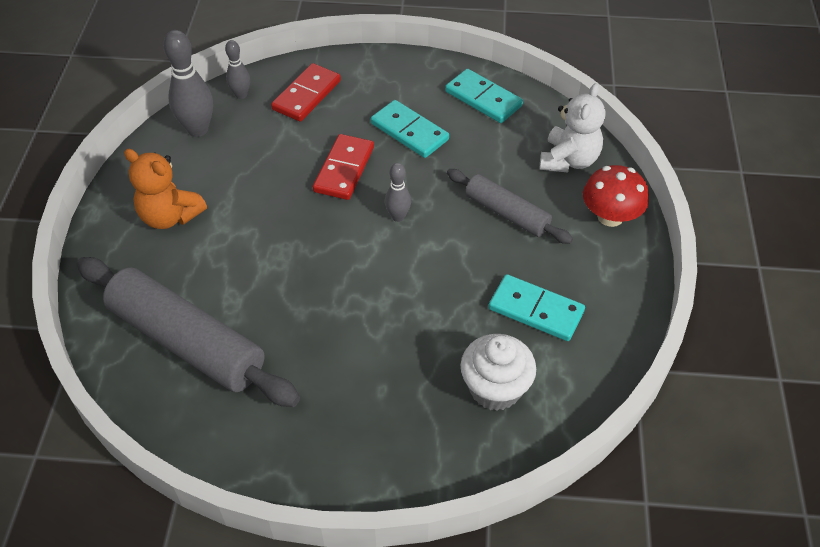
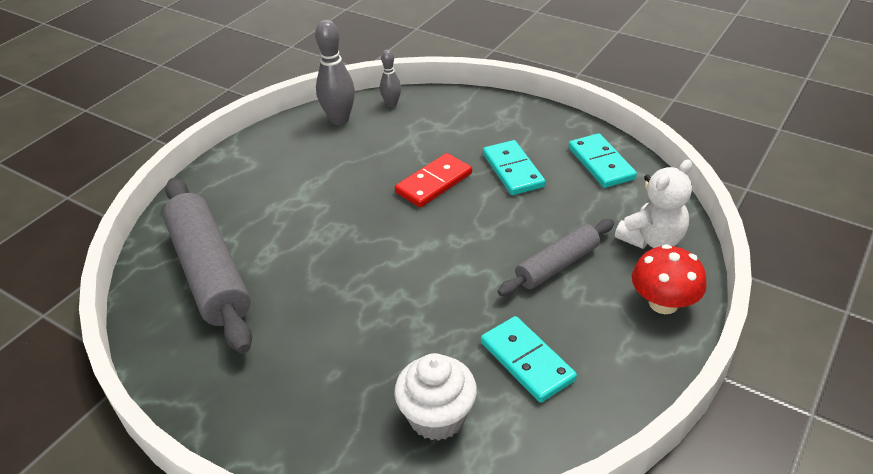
camera: 30 degrees right, 10 degrees down
(170, 216) = (270, 175): orange teddy bear -> none
(307, 95) = (444, 118): red domino -> none
(398, 217) = (453, 235): grey bowling pin -> none
(507, 213) = (557, 265): grey rolling pin -> grey rolling pin turned 75 degrees clockwise

